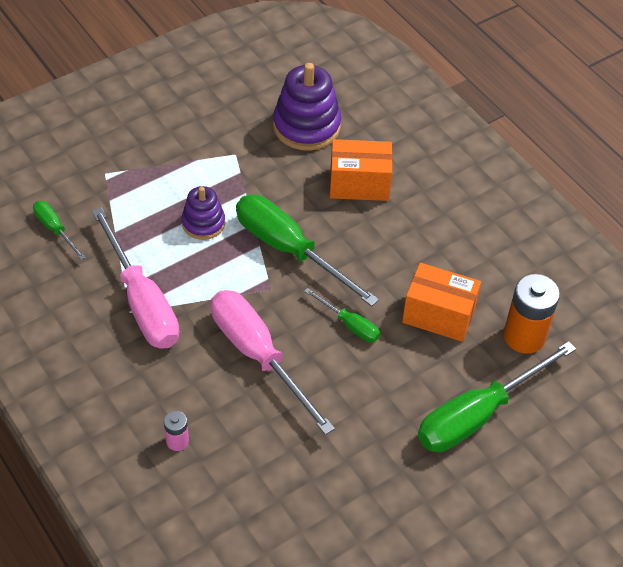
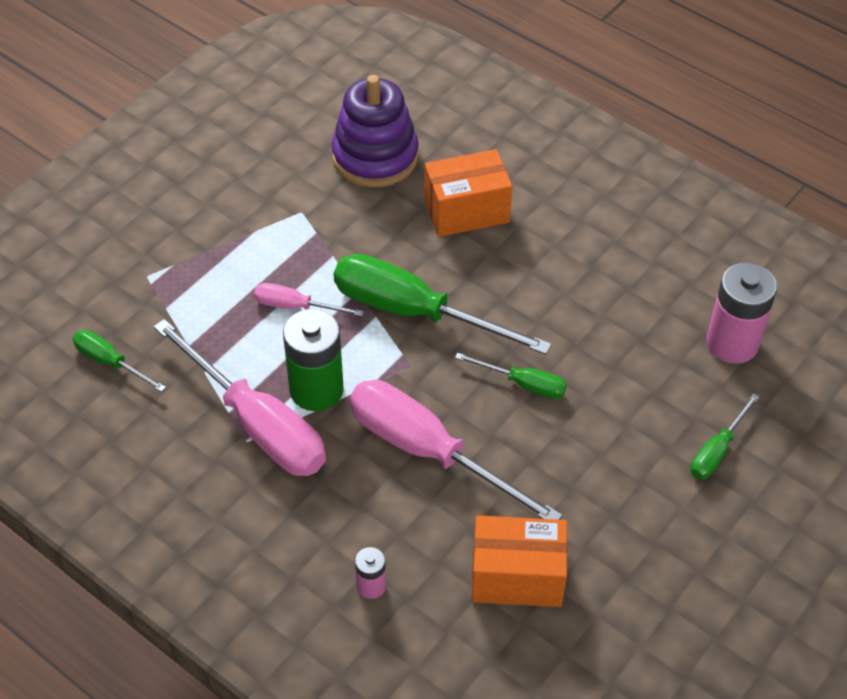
camera: 15 degrees left, 0 degrees up
(194, 288) = (316, 390): none -> green battery
(203, 223) = (295, 306): purple stacking toy -> pink screwdriver
(438, 315) = (623, 345): orange box -> orange box (517, 577)
(478, 414) = (717, 451): green screwdriver -> green screwdriver, size x0.49
(524, 336) = (732, 343): orange battery -> pink battery

